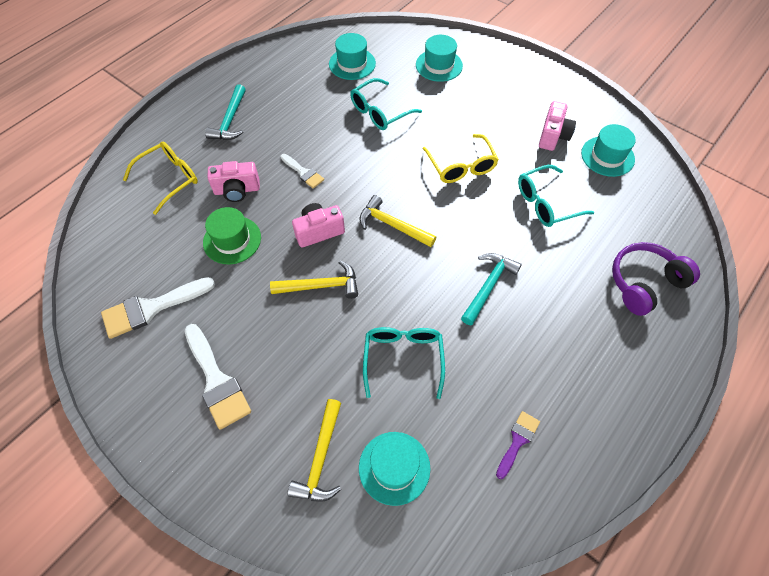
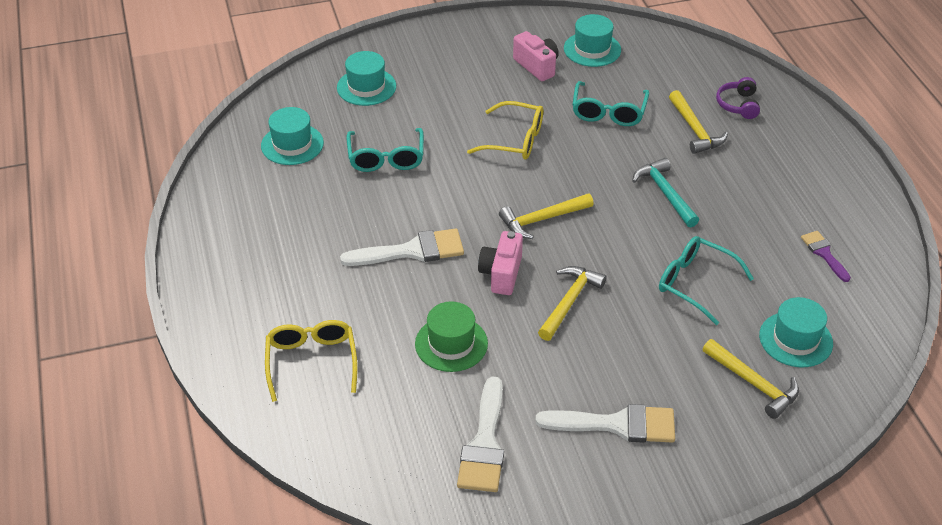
camera: 55 degrees left, 15 degrees down
(230, 120) = (273, 275): turquoise hammer -> none
(237, 190) = (385, 312): pink camera -> none
(303, 172) = (412, 251): white brush -> white brush, size x1.74
(582, 268) = (695, 129): none -> yellow hammer
(644, 283) = (738, 105): purple headphones -> purple headphones, size x0.63

